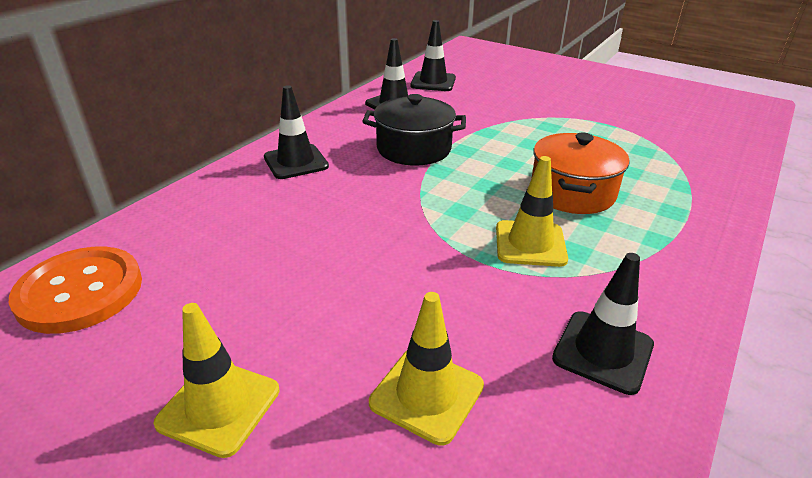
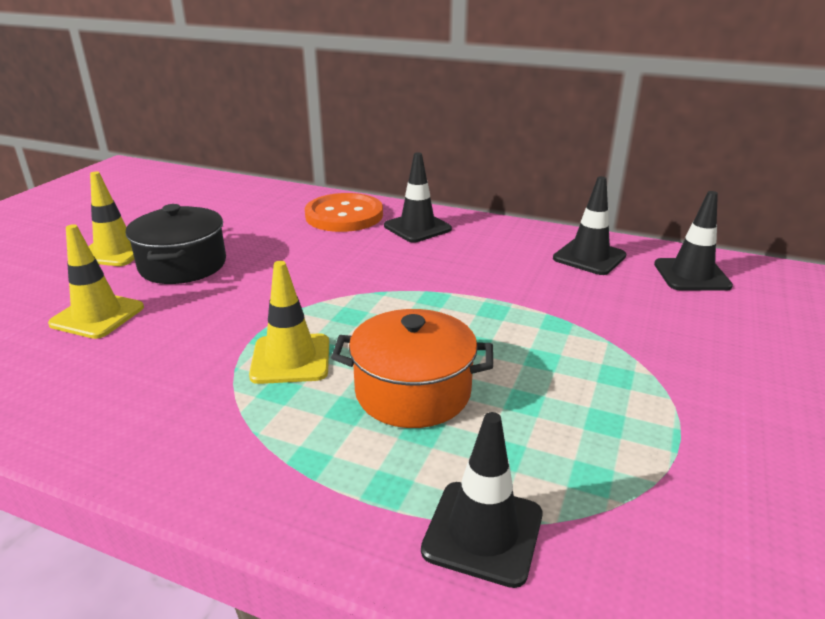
camera: 80 degrees right, 5 degrees down
(80, 291) = (228, 196): orange button -> orange button (344, 215)
(414, 149) = (476, 279): black pot -> black pot (183, 265)
(603, 351) = (114, 400): black traffic cone -> black traffic cone (483, 532)

